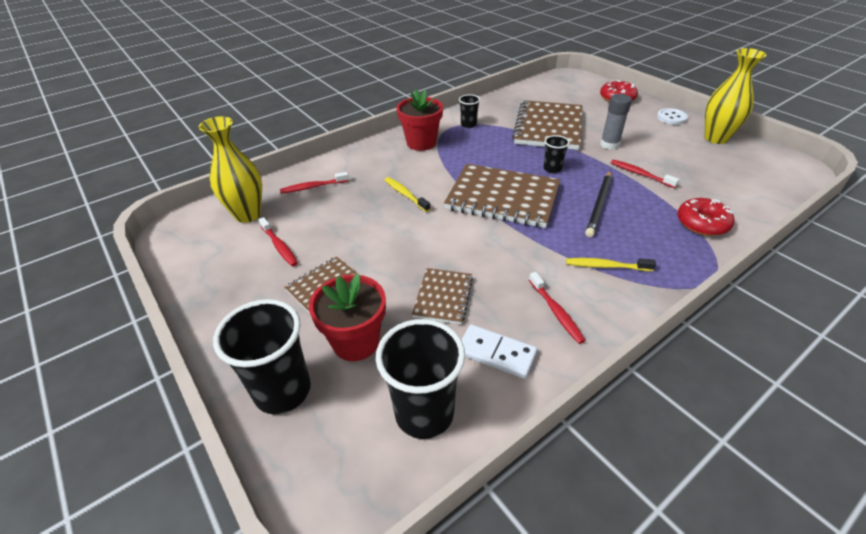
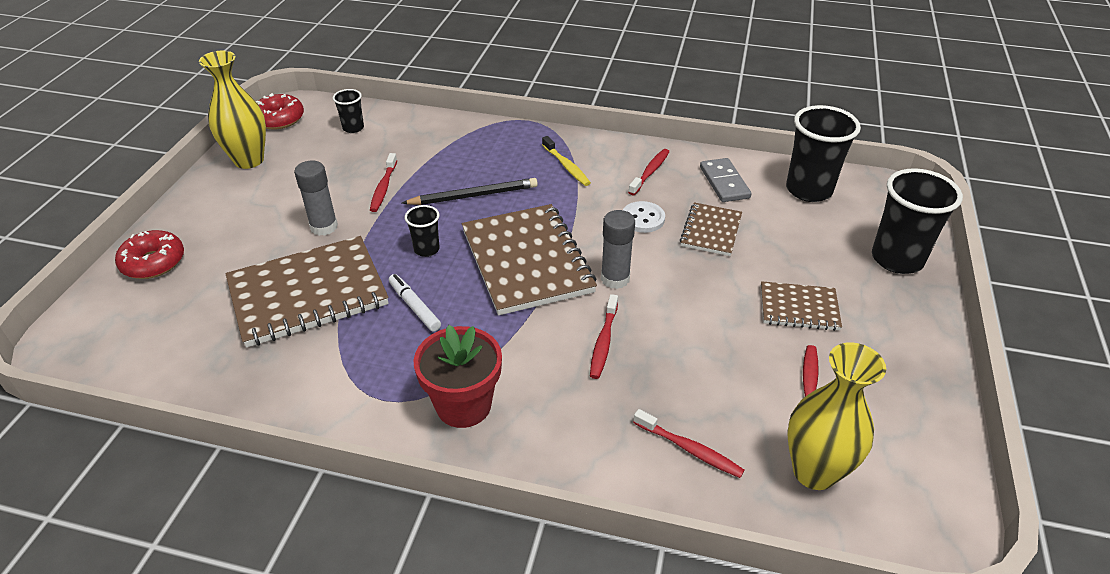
camera: 130 degrees left, 0 degrees up
(356, 342) = (814, 251): red flower pot -> none
(405, 194) = (603, 342): yellow toothbrush -> red toothbrush
(443, 297) = (711, 231): brown notebook -> brown notebook turned 45 degrees counterclockwise
(448, 223) = (615, 279): none -> grey glue stick
(468, 125) = (359, 382): black cup -> black cup (353, 128)
(496, 353) = (724, 182): white domino -> grey domino
(504, 151) = (414, 306): none -> white marker
(671, 118) = (203, 201): white button -> white button (643, 218)
(702, 223) = (448, 137): red donut -> red donut (279, 119)

